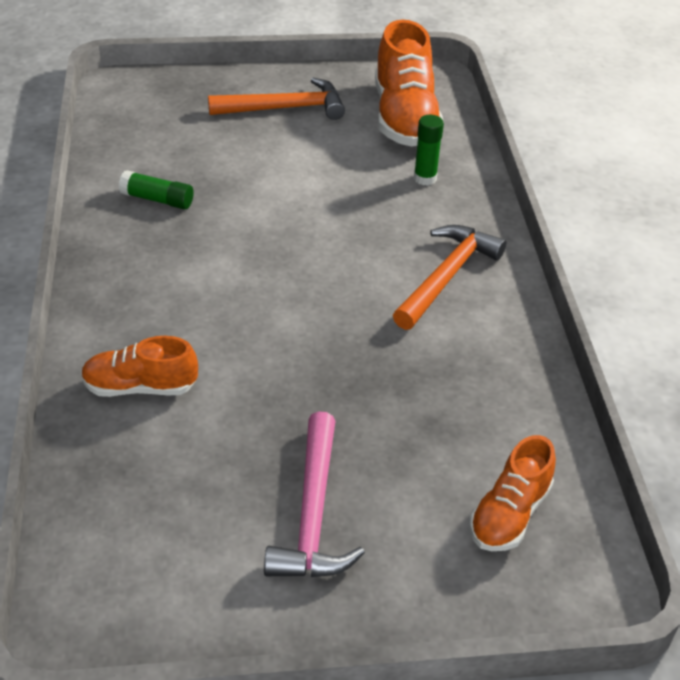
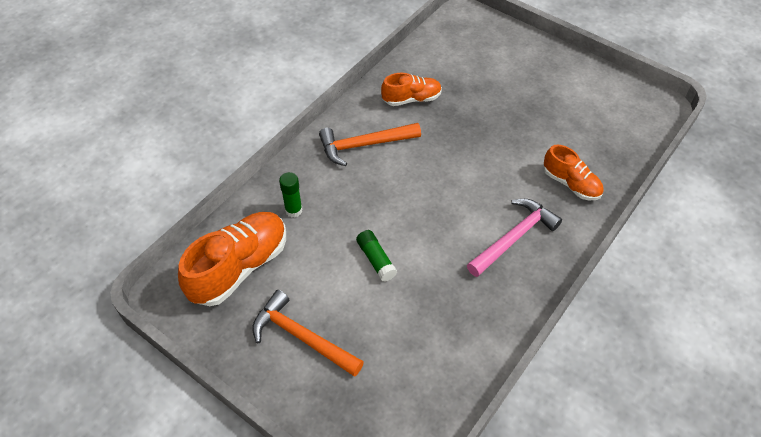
camera: 135 degrees left, 10 degrees up
(157, 199) = (467, 306): green glue stick -> green glue stick (376, 260)
(313, 513) = (539, 89): pink hammer -> pink hammer (513, 237)
(509, 514) = (465, 46): orange shoe -> orange shoe (411, 99)

